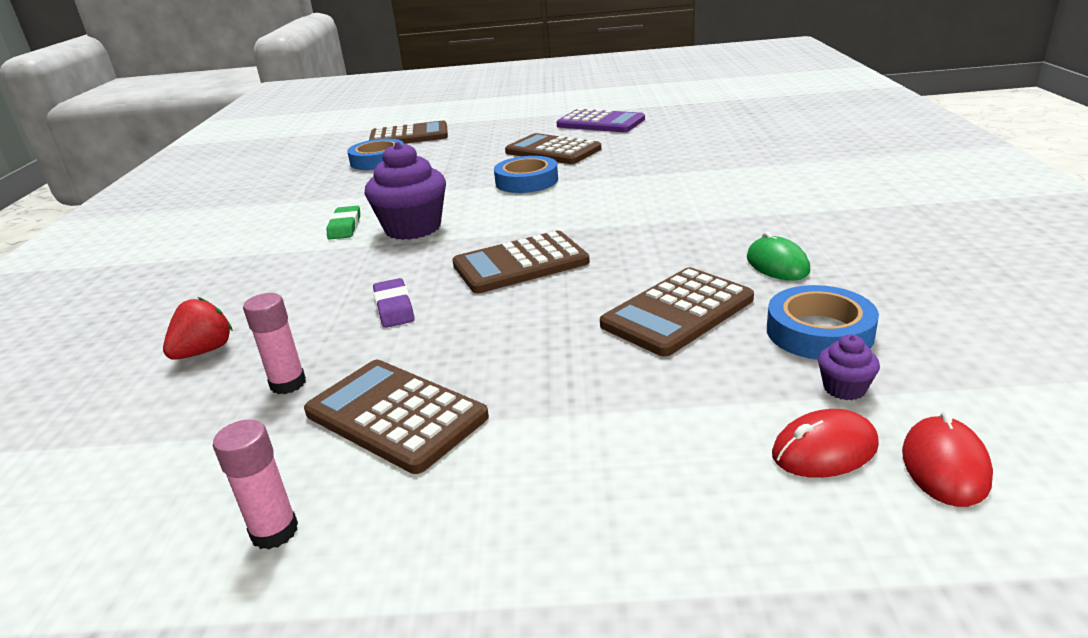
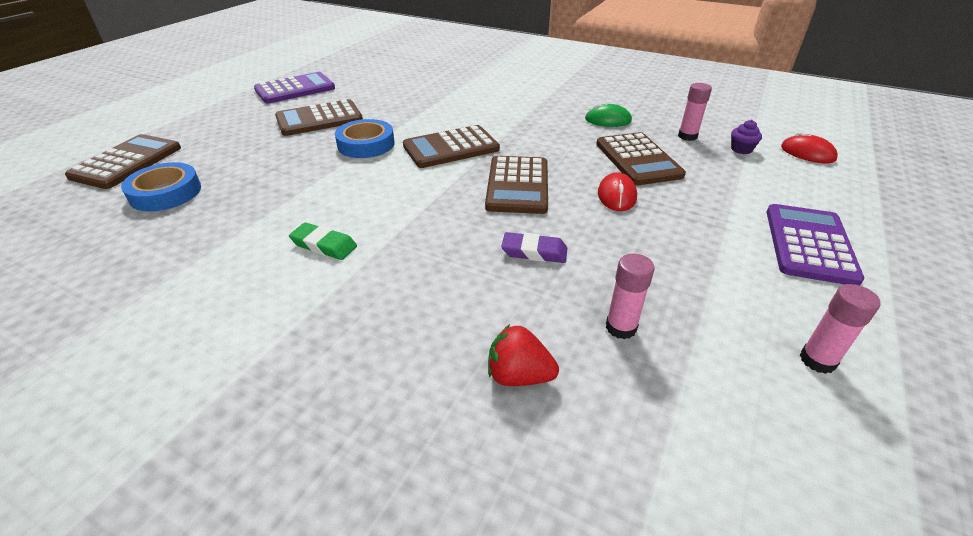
camera: 65 degrees left, 10 degrees up
(204, 351) = (519, 376): red strawberry -> red strawberry turned 45 degrees counterclockwise
(396, 415) = (697, 282): brown calculator -> brown calculator (451, 148)
(413, 228) = (385, 211): purple cupcake -> none
(564, 500) = (809, 244): none -> purple calculator
(819, 332) = (687, 136): blue tape -> pink glue stick
(824, 450) = (788, 170): red mouse -> red mouse (616, 195)

